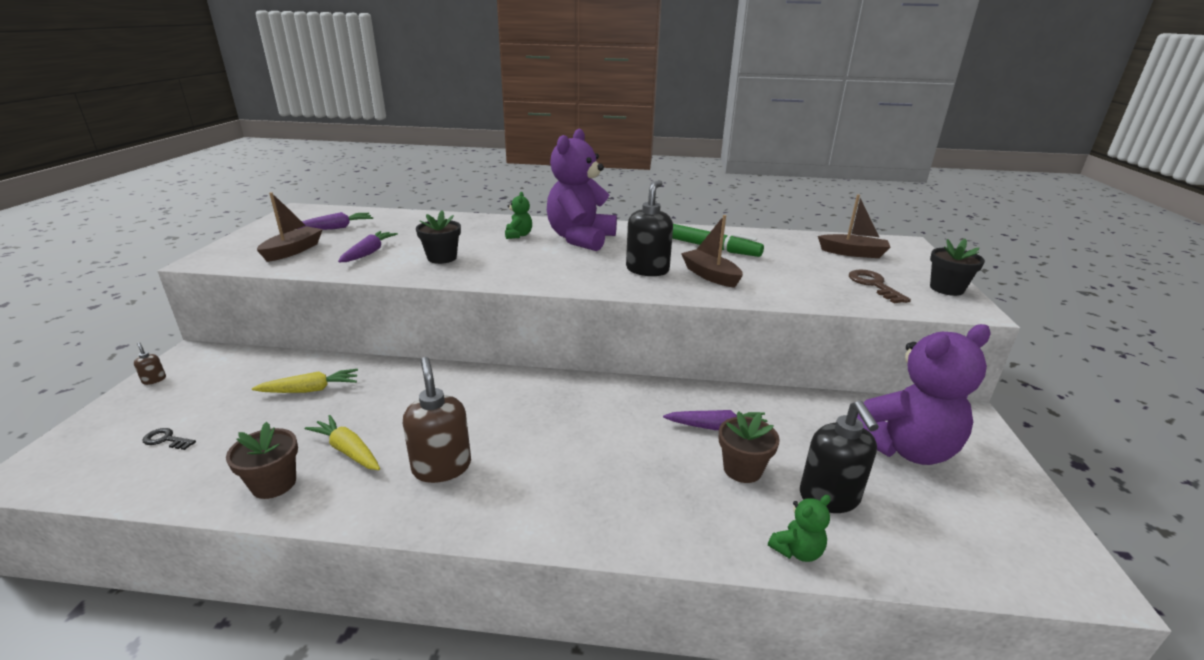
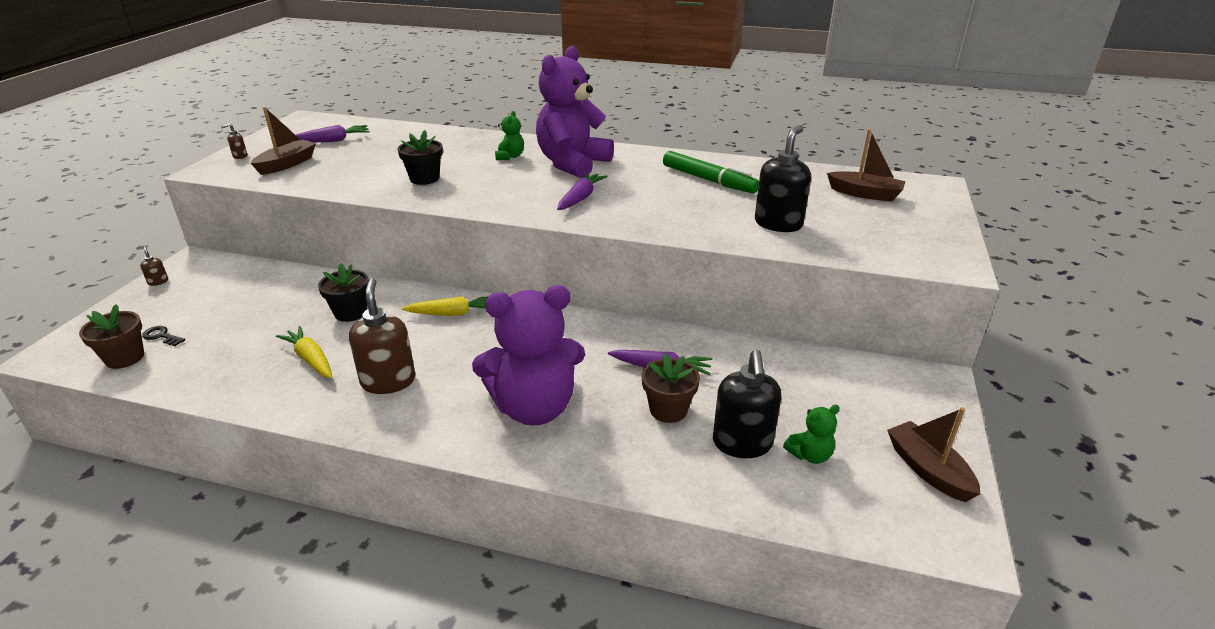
camera: 10 degrees right, 5 degrees up
(240, 245) = (240, 156): none -> brown soap dispenser
(274, 484) = (243, 382): brown flower pot -> brown flower pot (125, 358)
(310, 390) = (290, 301): yellow carrot -> yellow carrot (453, 313)
(369, 253) = (356, 170): purple carrot -> purple carrot (580, 198)
(647, 270) = (626, 202): black soap dispenser -> black soap dispenser (778, 224)
(710, 276) = (689, 212): brown boat -> brown boat (928, 470)
(797, 551) = (686, 486): green teddy bear -> green teddy bear (810, 455)
(874, 285) = (864, 232): brown key -> none
(904, 448) = (846, 406): purple teddy bear -> purple teddy bear (534, 408)
(946, 289) = (945, 241): black flower pot -> black flower pot (350, 312)

